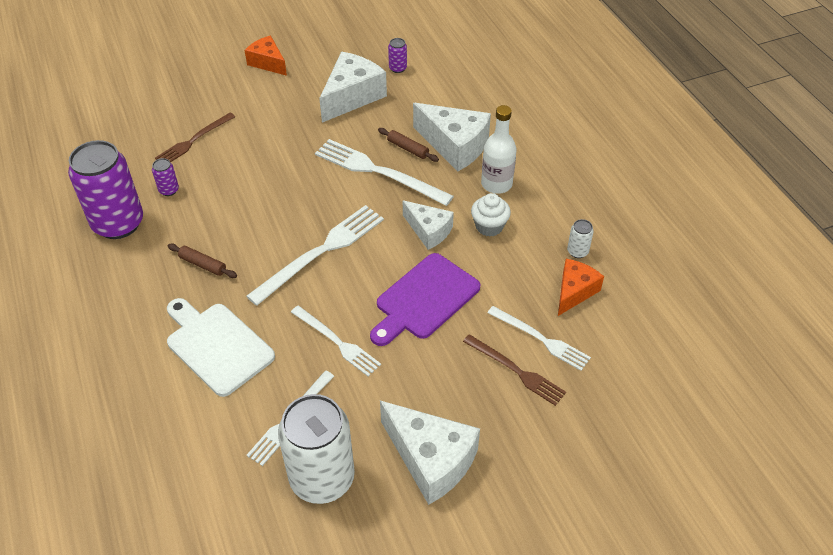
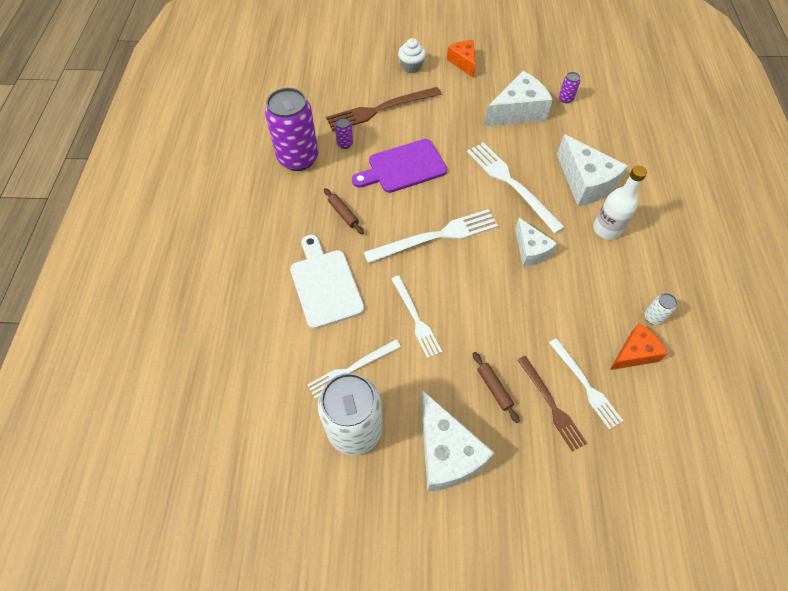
camera: 25 degrees right, 10 degrees up
(194, 140) = (380, 109): brown fork -> brown fork, size x1.58
(408, 148) = (544, 172): brown rolling pin -> brown rolling pin (494, 388)
(424, 299) = (501, 309): purple cutting board -> purple cutting board (403, 167)
(489, 226) = (584, 265): white cupcake -> white cupcake (411, 66)

